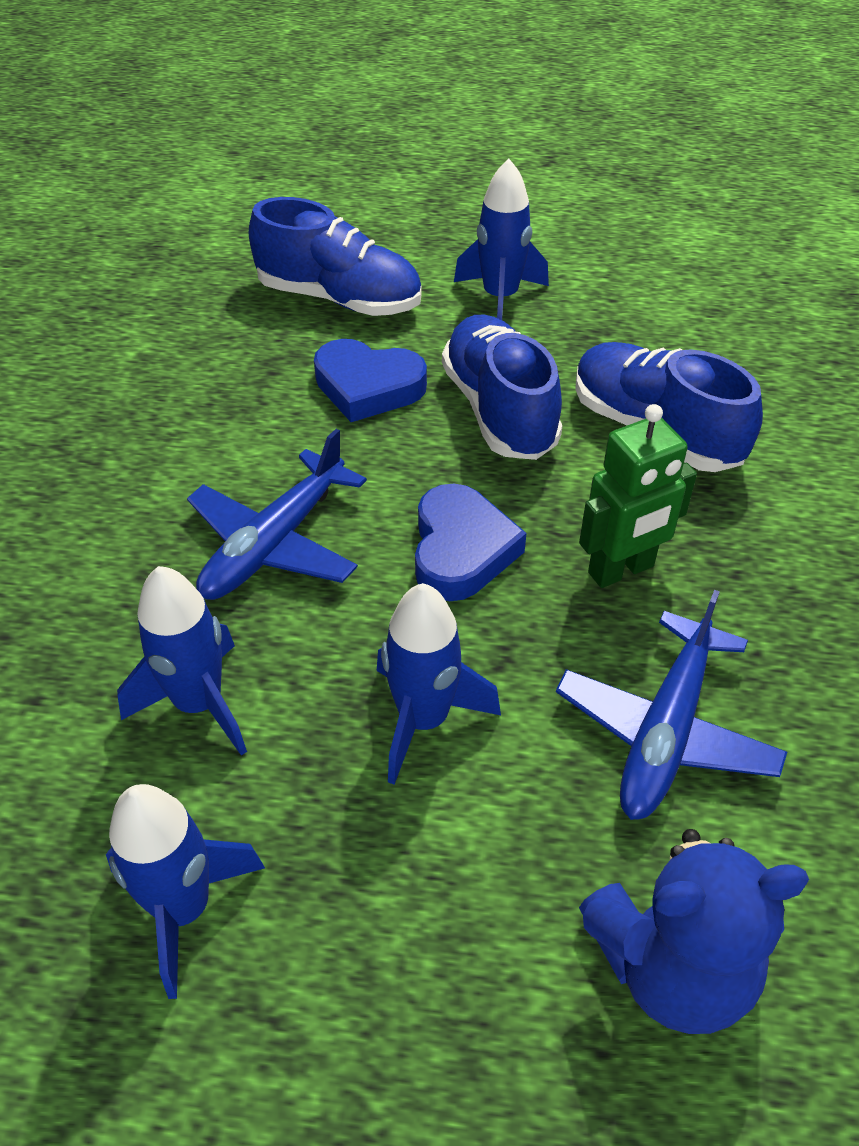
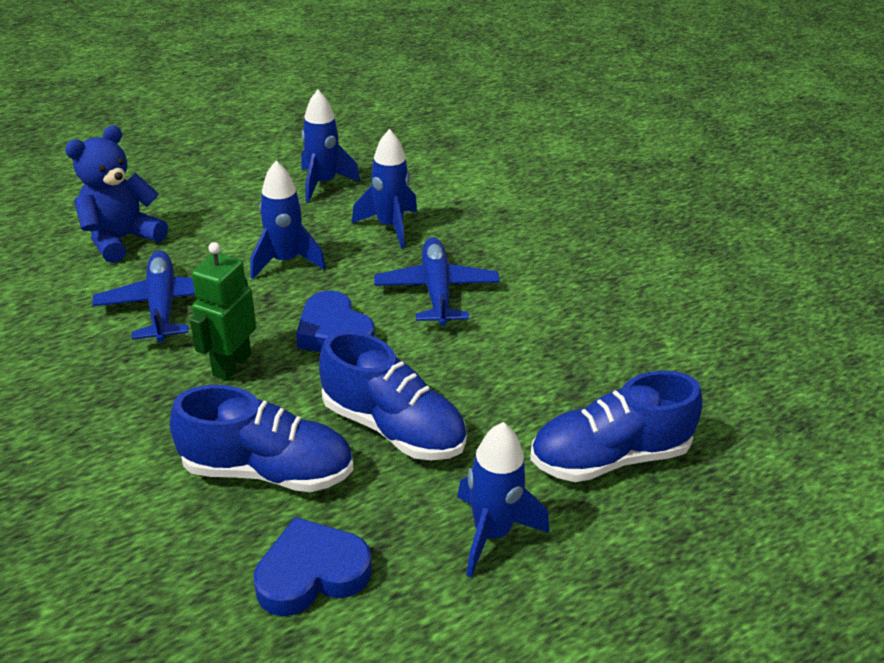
camera: 140 degrees right, 10 degrees down
(368, 387) = (497, 397): blue heart -> blue heart (312, 573)

